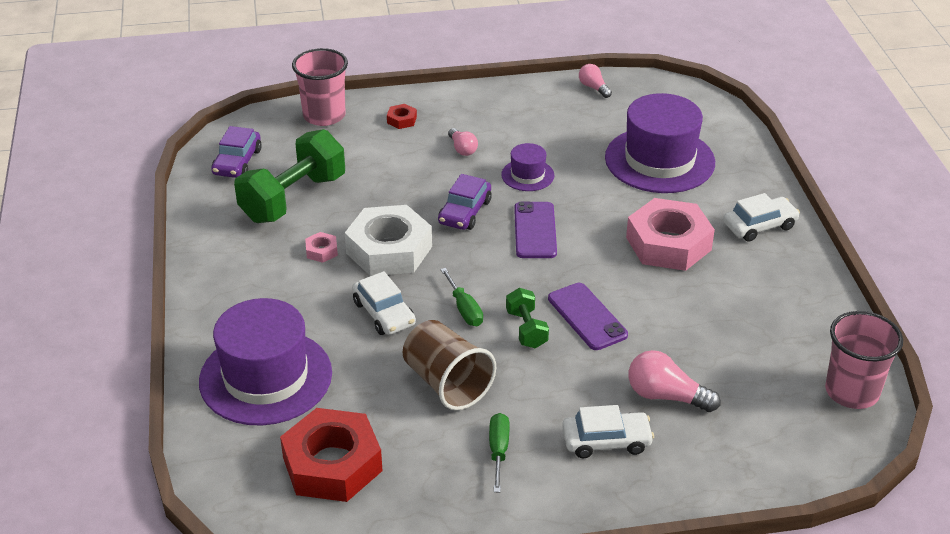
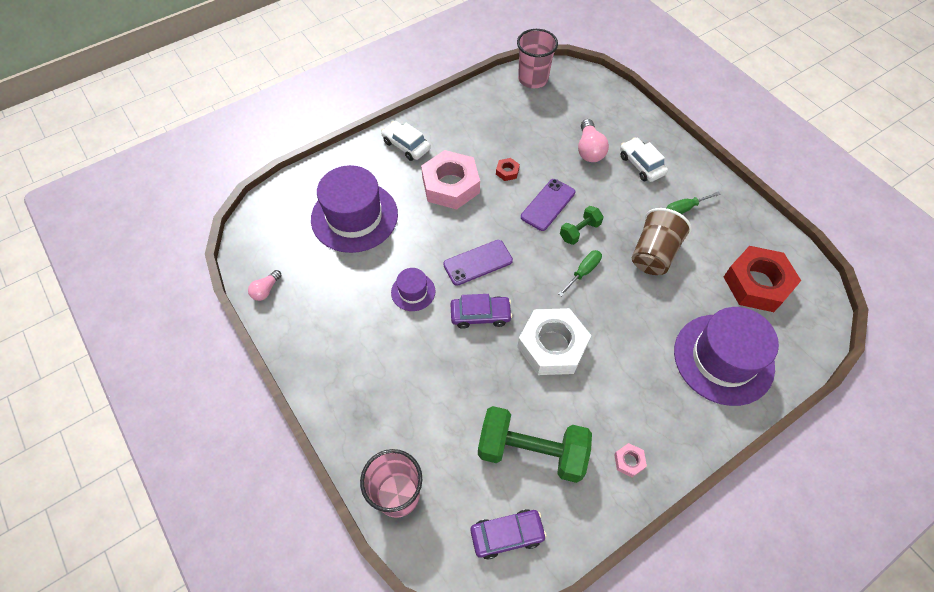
camera: 115 degrees left, 20 degrees up
(321, 251) = (581, 392): pink nut -> pink nut (629, 461)
(384, 313) = (618, 317): white car -> none
(401, 120) = (376, 420): red nut -> red nut (507, 171)
(462, 149) = (399, 351): pink light bulb -> none

